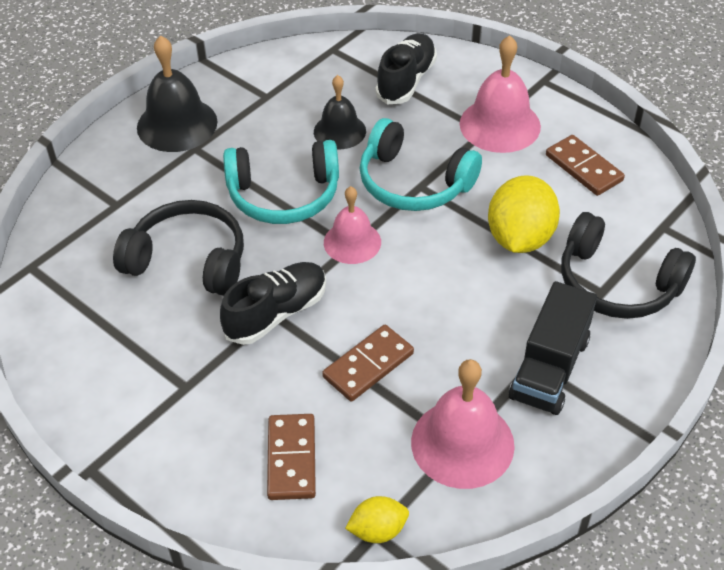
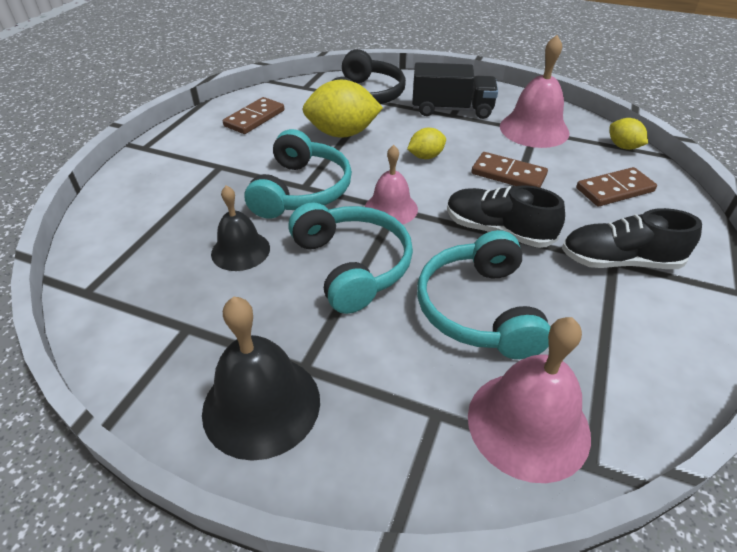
camera: 110 degrees left, 5 degrees down
(188, 260) = (479, 309): black headphones -> turquoise headphones
(406, 81) = (148, 223): black shoe -> black shoe (619, 261)
(438, 300) = (426, 156): none -> yellow lemon
(500, 125) = (210, 160): pink bell -> pink bell (528, 424)

